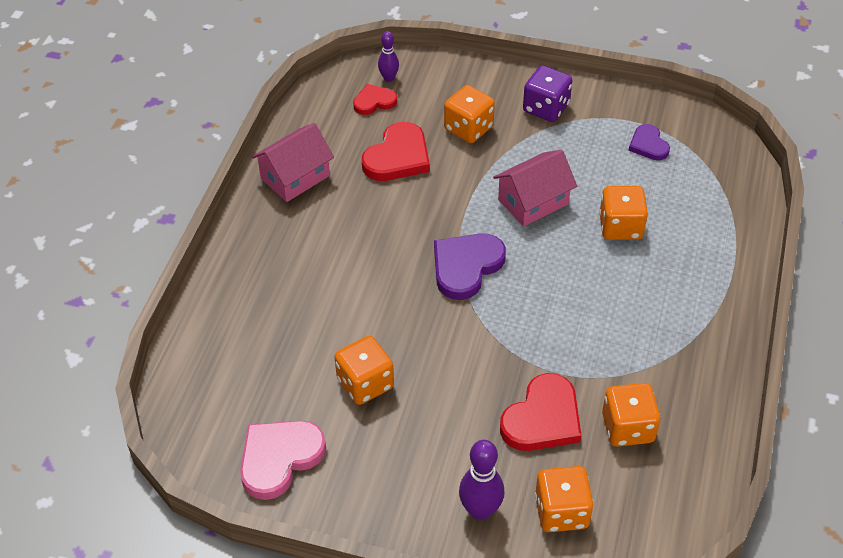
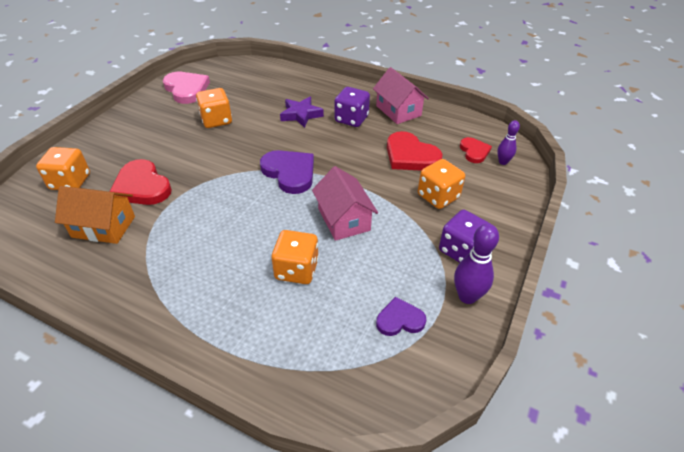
camera: 100 degrees right, 5 degrees down
(327, 224) = (351, 119): none -> purple dice
(328, 283) = (301, 115): none -> purple star
(480, 510) = (99, 150): purple bowling pin -> purple bowling pin (467, 296)
(628, 428) = (103, 227): orange dice -> orange house

